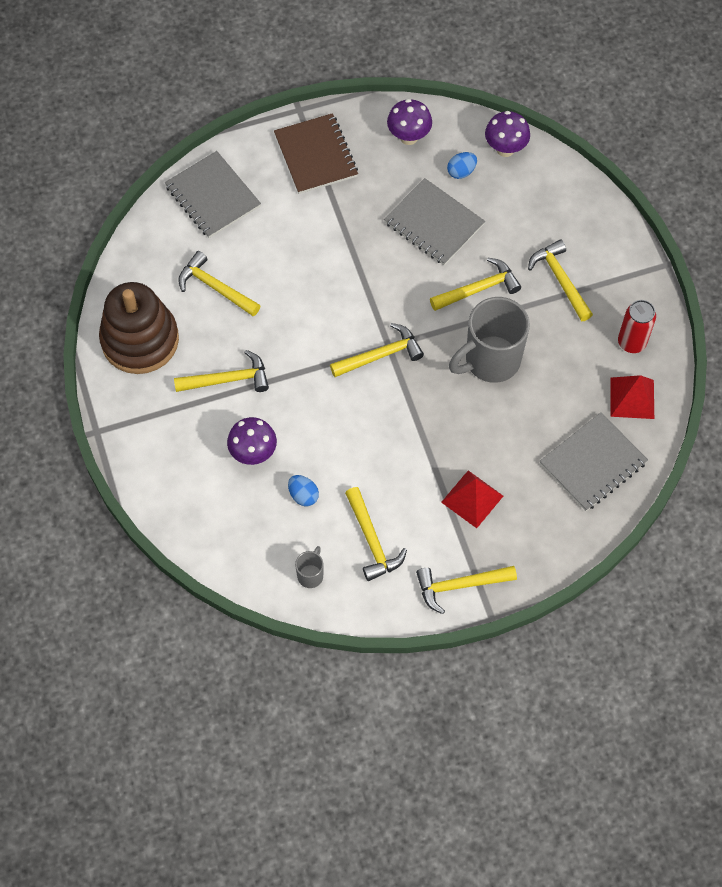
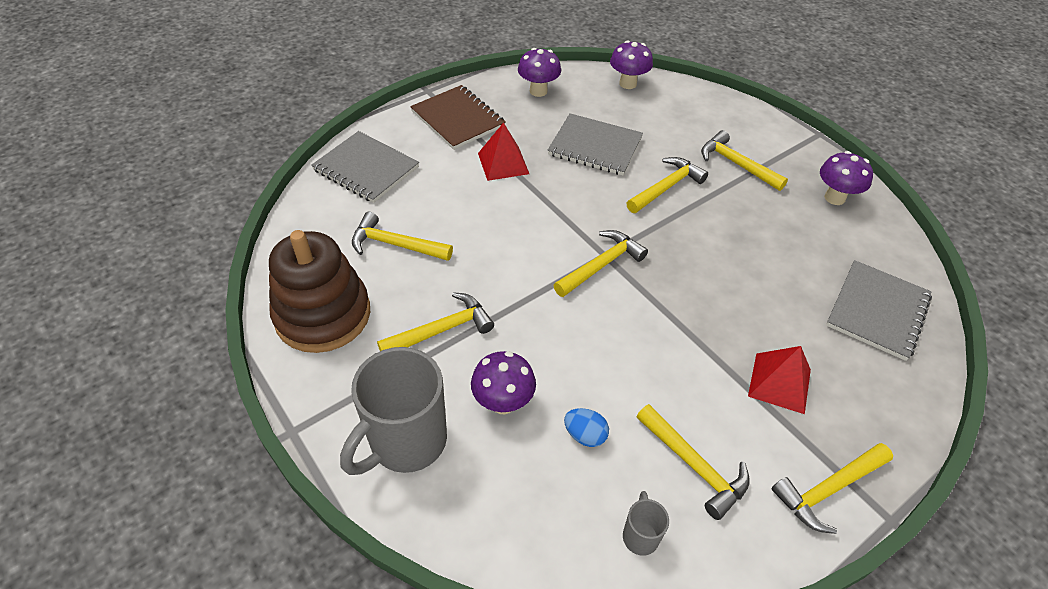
camera: 20 degrees left, 15 degrees down
(461, 172) = (598, 106): blue egg -> none
(490, 361) = (714, 244): grey mug -> grey mug (405, 442)
(631, 342) = (834, 198): red can -> purple mushroom
(632, 398) = (870, 243): red pyramid -> red pyramid (503, 163)

